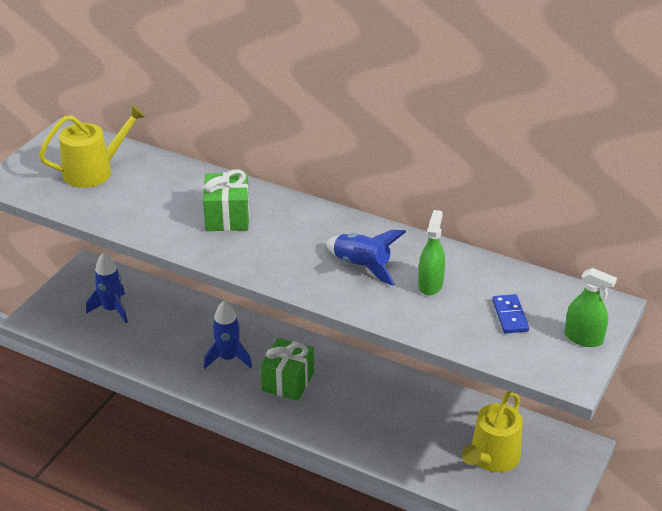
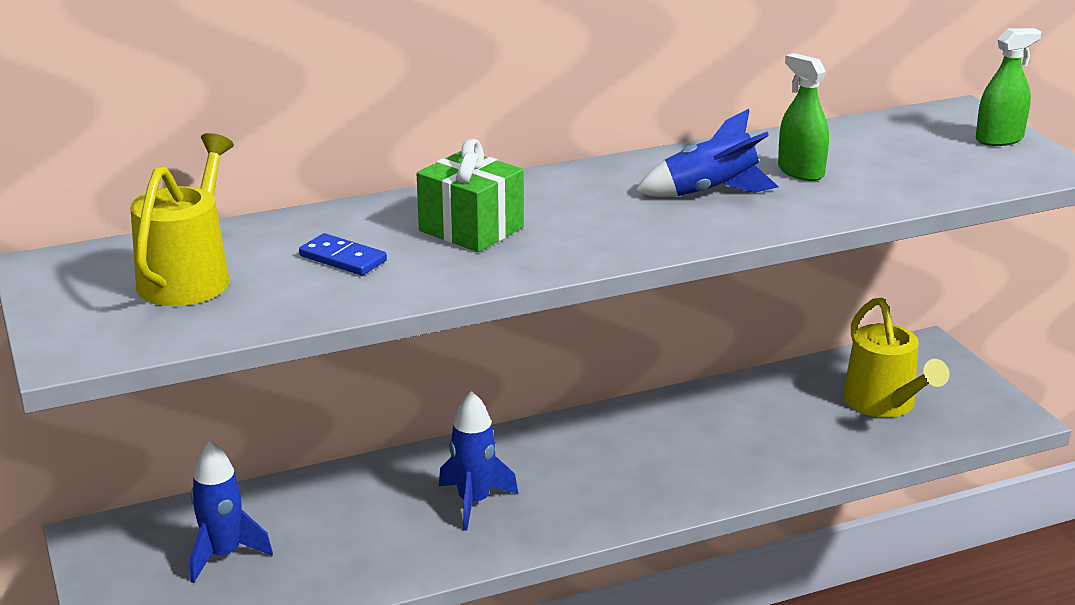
camera: 50 degrees left, 10 degrees down
(288, 381) = (582, 477): green gift -> none
(510, 316) = (915, 156): blue domino -> blue domino (343, 258)

